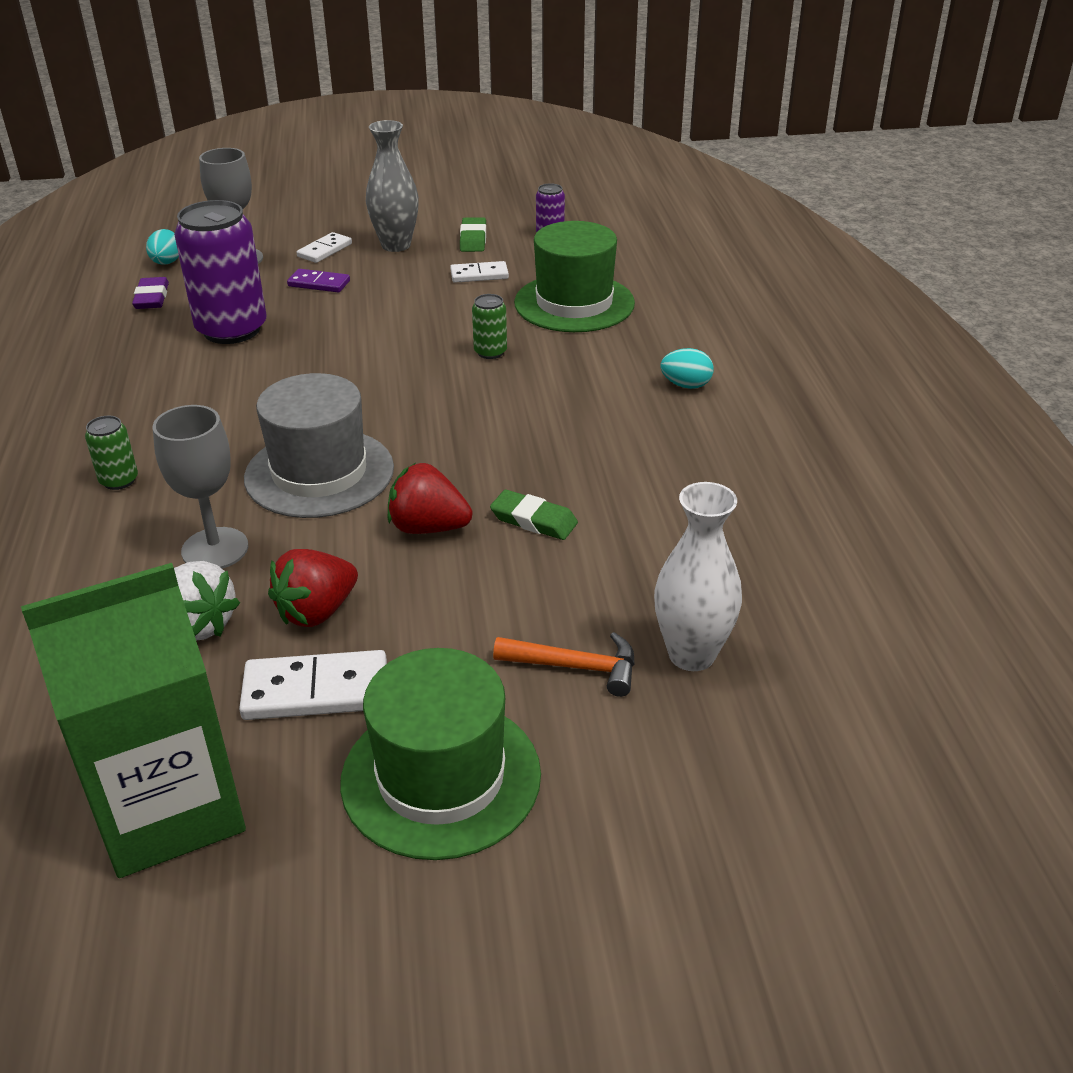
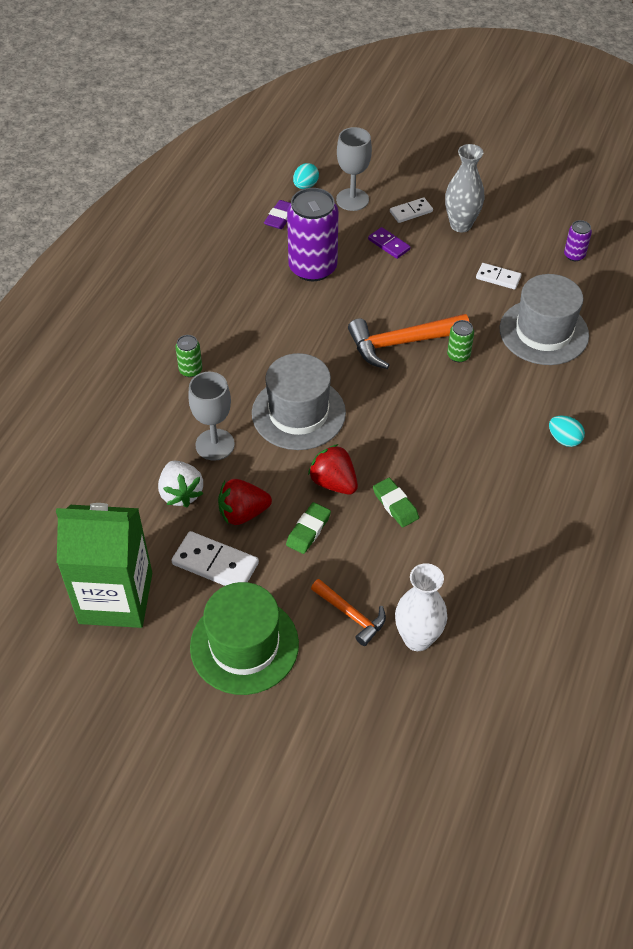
camera: 30 degrees right, 15 degrees up
(407, 363) = (401, 343): none -> orange hammer
(473, 239) = (517, 239): green eraser -> green eraser (308, 530)
(574, 303) = (543, 332): green hat -> grey hat

